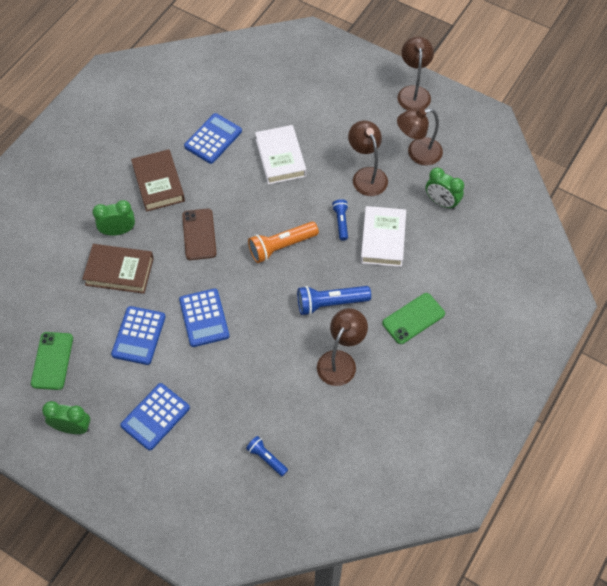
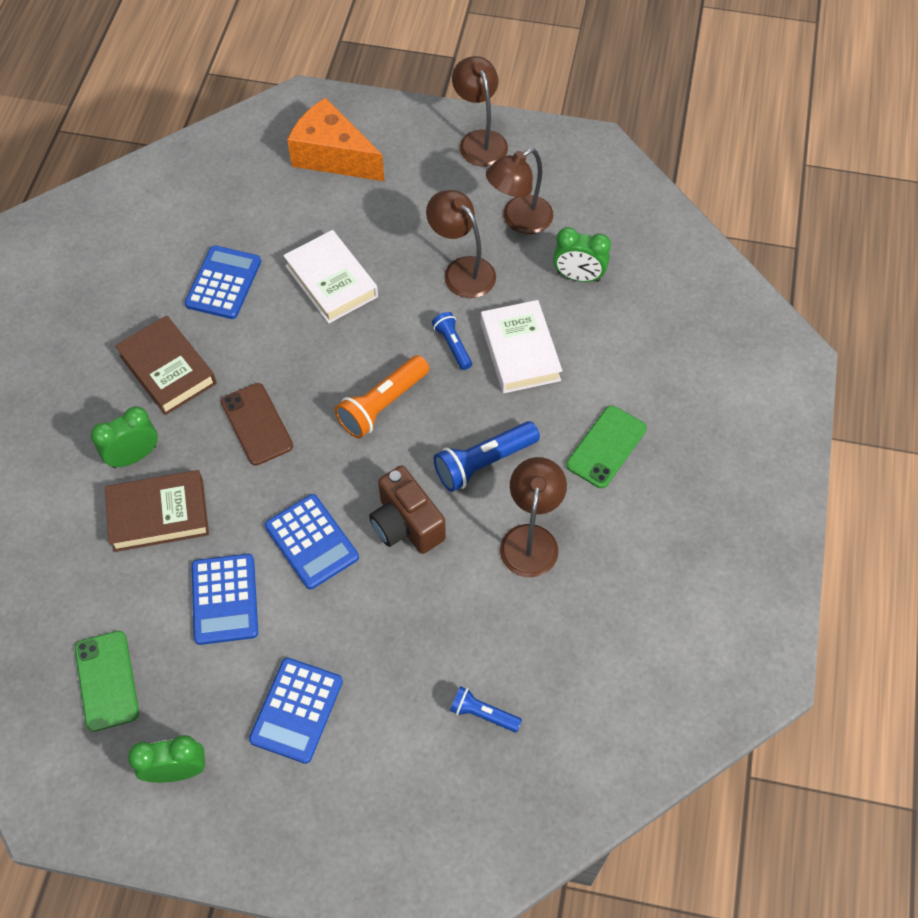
camera: 20 degrees left, 0 degrees up
(266, 326) = (406, 524): none -> brown camera
(313, 76) = (333, 156): none -> orange cheese

